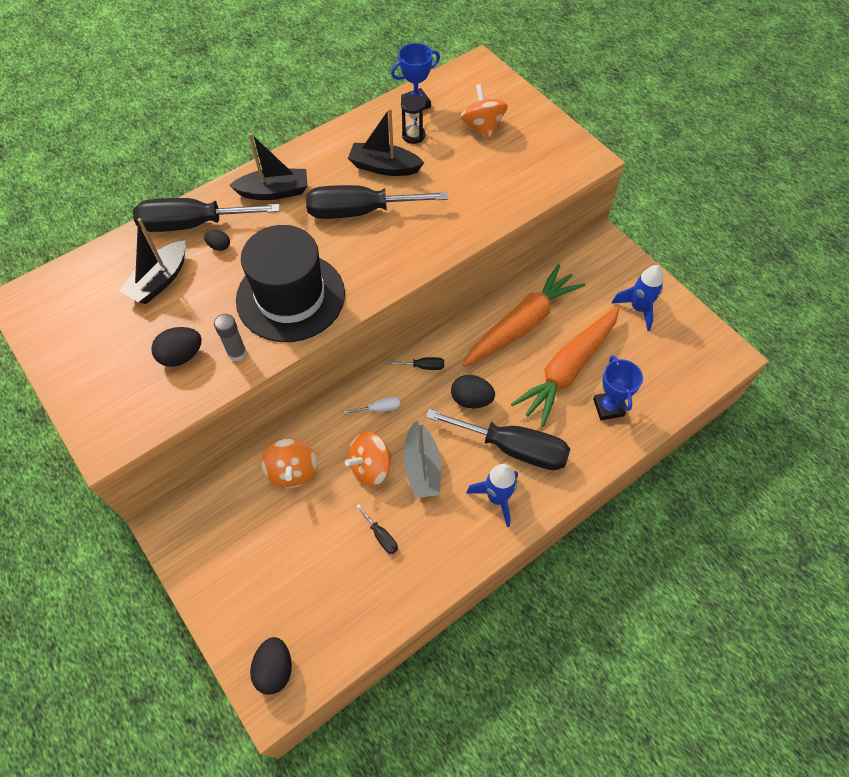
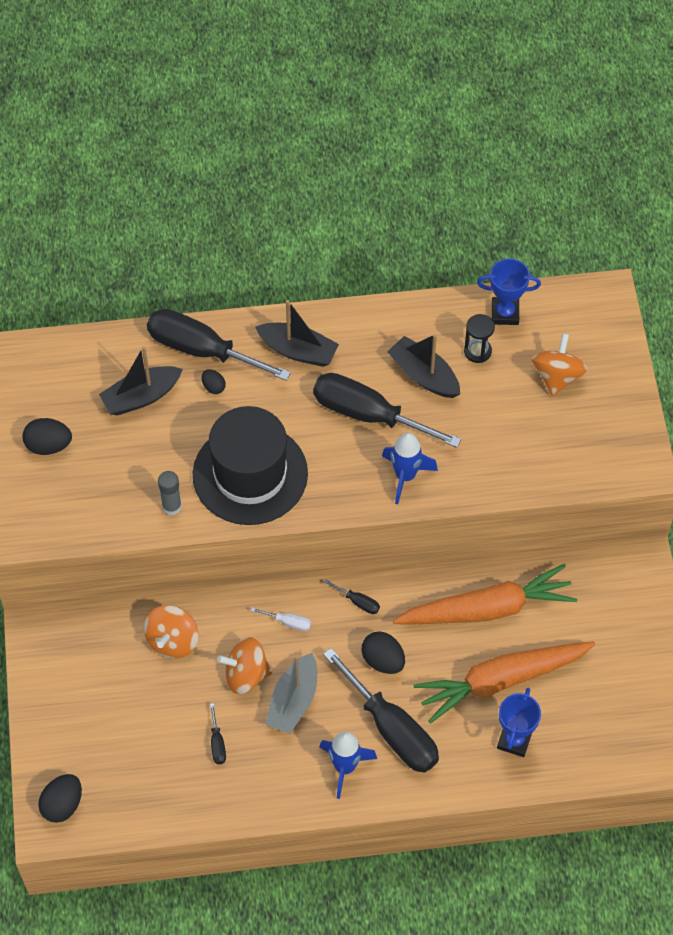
camera: 30 degrees right, 0 degrees up
(181, 356) = (122, 484): black egg -> black egg (48, 445)
(638, 308) = (623, 656): blue rocket -> blue rocket (405, 476)

